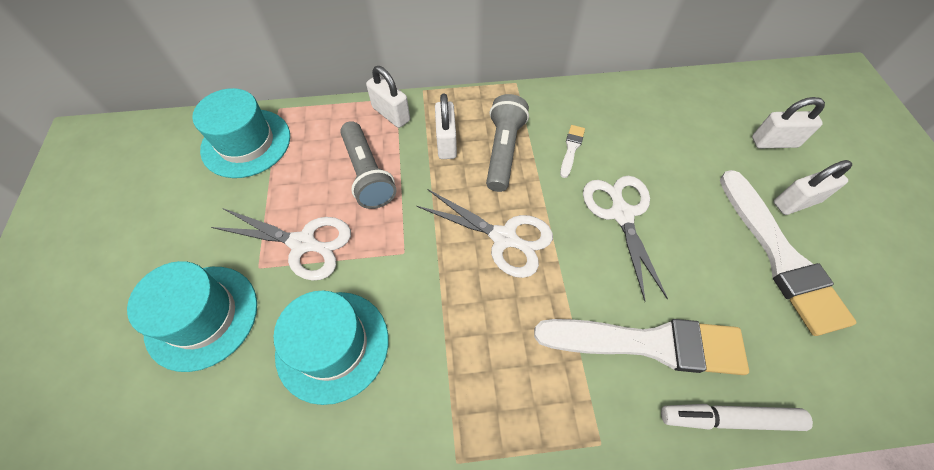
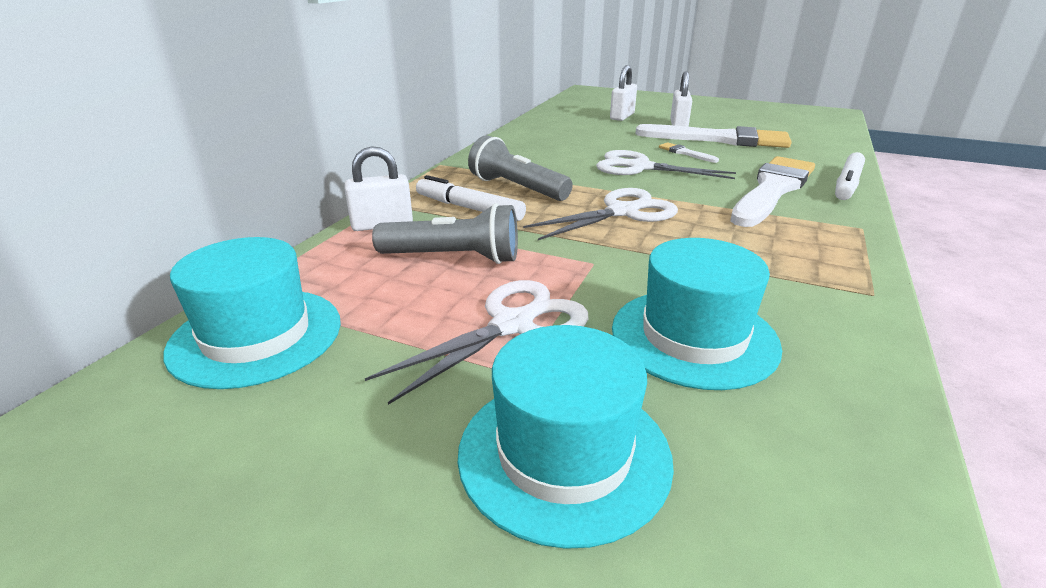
camera: 60 degrees left, 30 degrees down
(446, 142) = (469, 208): white padlock -> white marker
(571, 149) = (550, 165): white brush -> white brush (685, 153)

